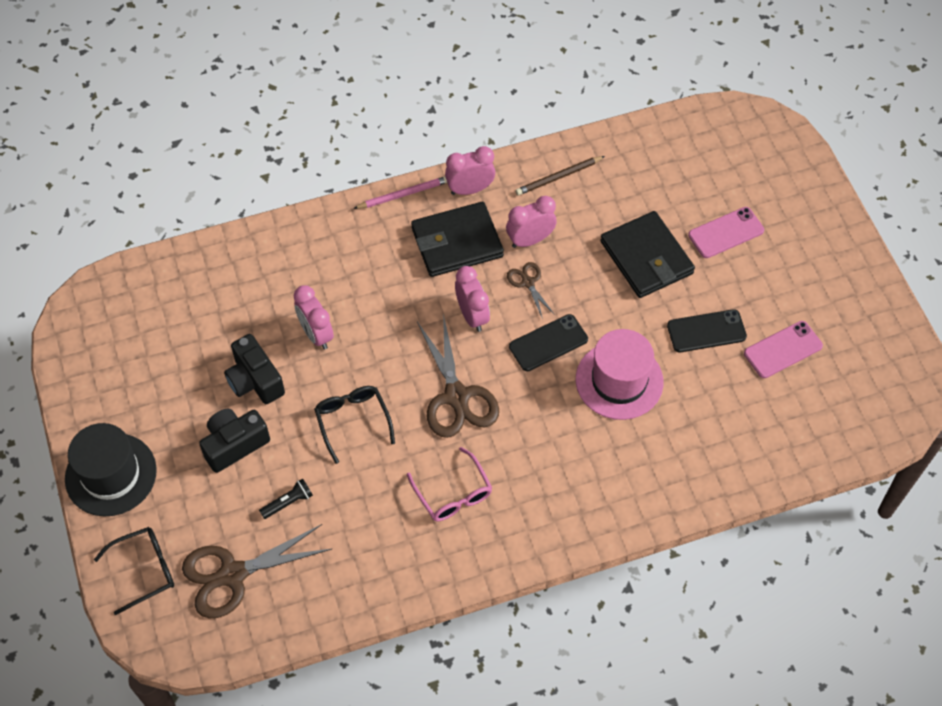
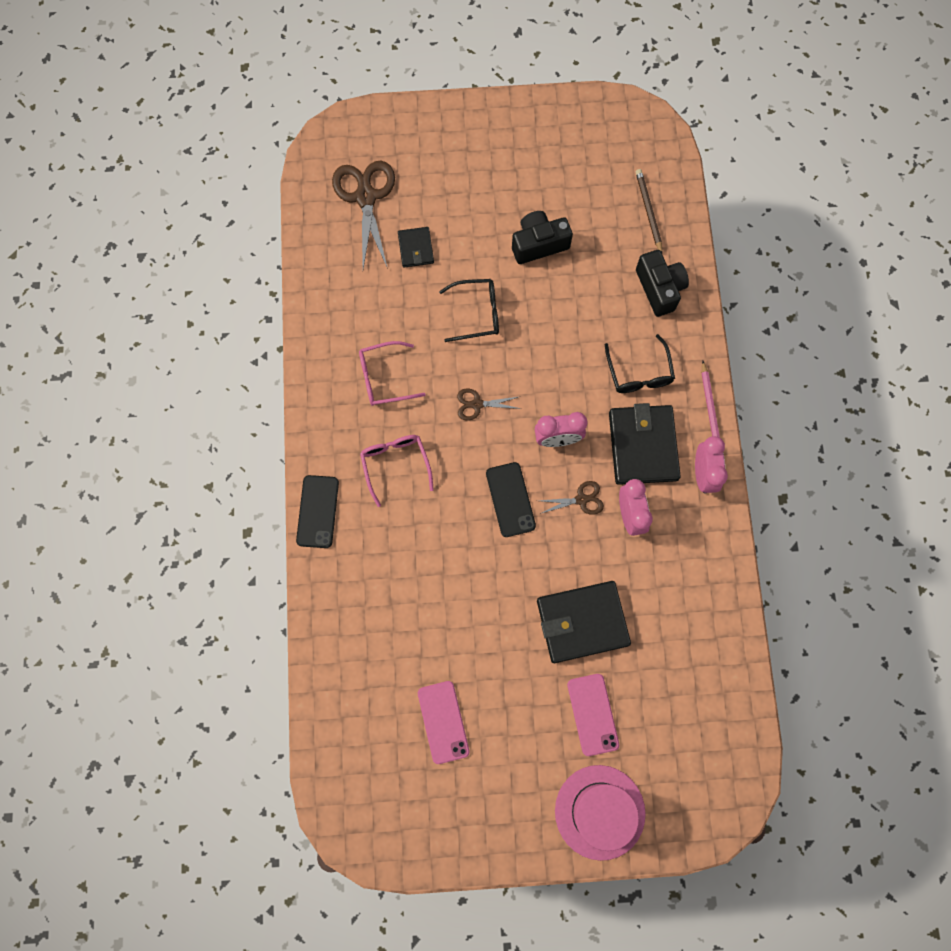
camera: 105 degrees right, 15 degrees up
(111, 474) = (480, 124): black hat -> none
(144, 570) = (389, 136): black glasses -> black glasses (639, 372)
(234, 444) = (481, 218): black camera -> black camera (659, 288)
(288, 502) = (416, 248): black flashlight -> black wallet
(316, 334) = (572, 301): pink clock -> none
(457, 396) = (477, 404): brown scissors -> brown scissors, size x0.50
(547, 456) = (395, 465): none -> pink glasses
(558, 177) = (699, 565): brown pencil -> brown pencil (648, 211)
(619, 381) = (453, 552): pink hat -> pink hat (599, 812)
(706, 331) = (483, 653): black phone -> black phone (317, 511)

